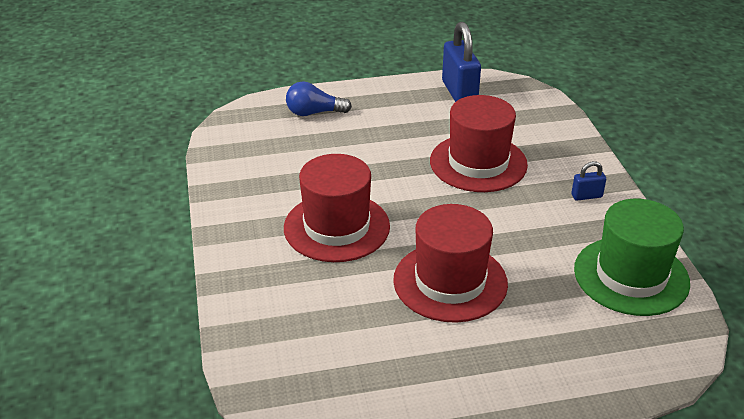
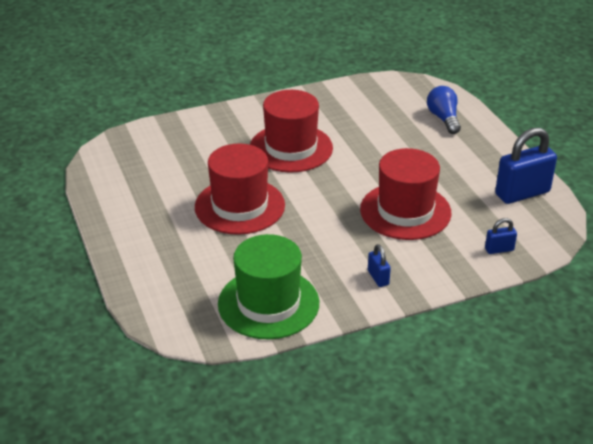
camera: 80 degrees right, 0 degrees up
(544, 120) = (499, 249): none -> blue padlock

